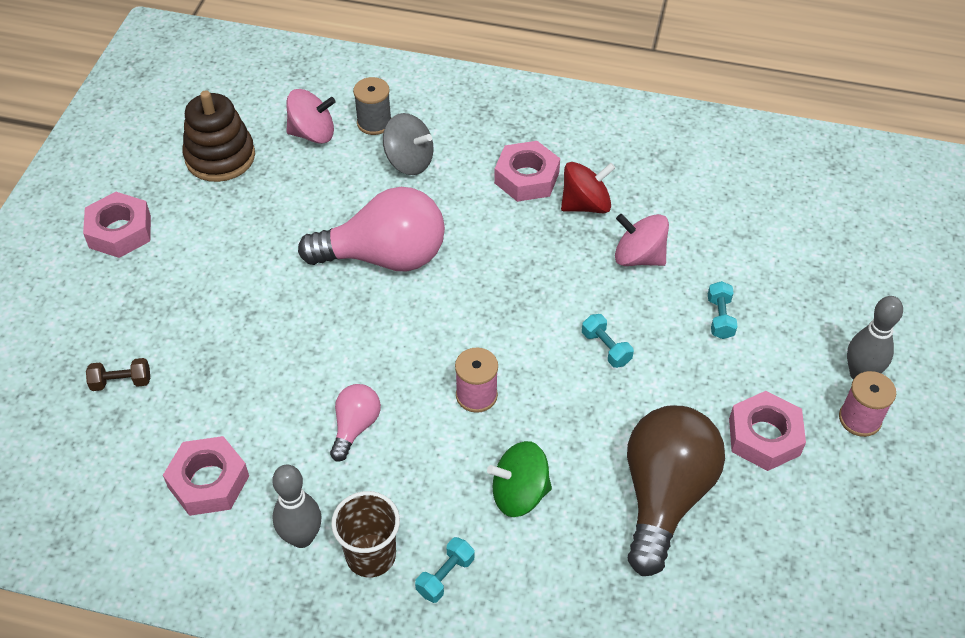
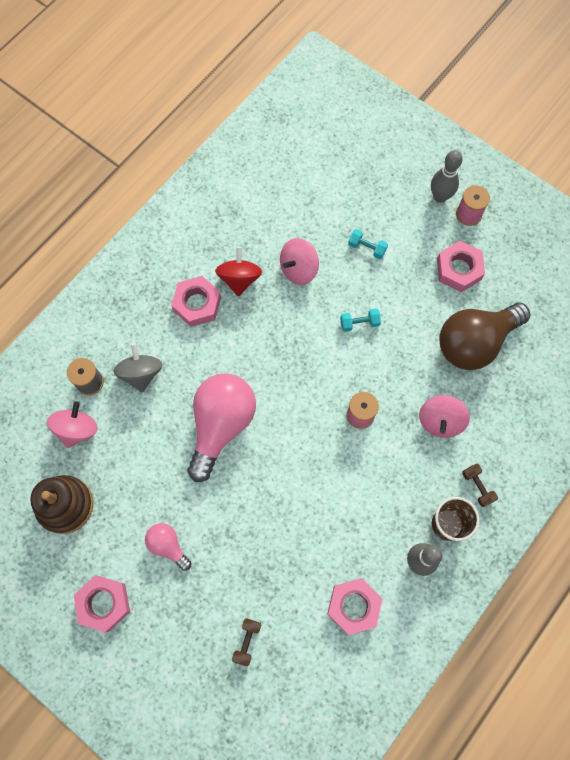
camera: 65 degrees left, 20 degrees up
(355, 427) = (351, 498): pink light bulb -> pink light bulb (168, 545)
(409, 161) = (141, 374): grey spinning top -> grey spinning top turned 60 degrees counterclockwise
(445, 576) = (477, 486): turquoise dumbbell -> brown dumbbell
(519, 493) = (440, 421): green spinning top -> pink spinning top
(664, 496) = (475, 342): brown light bulb -> brown light bulb turned 75 degrees counterclockwise

